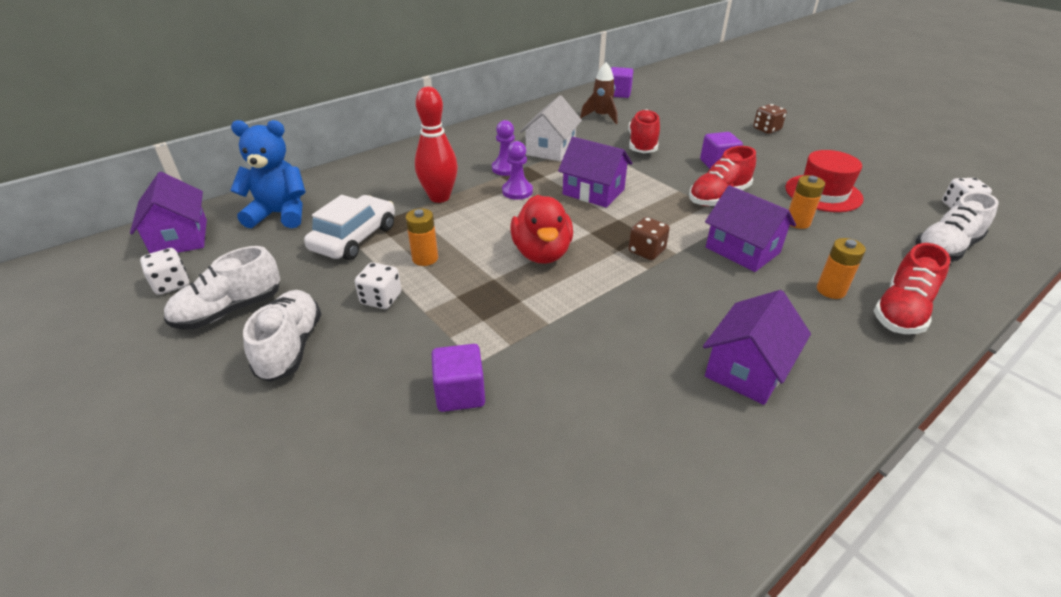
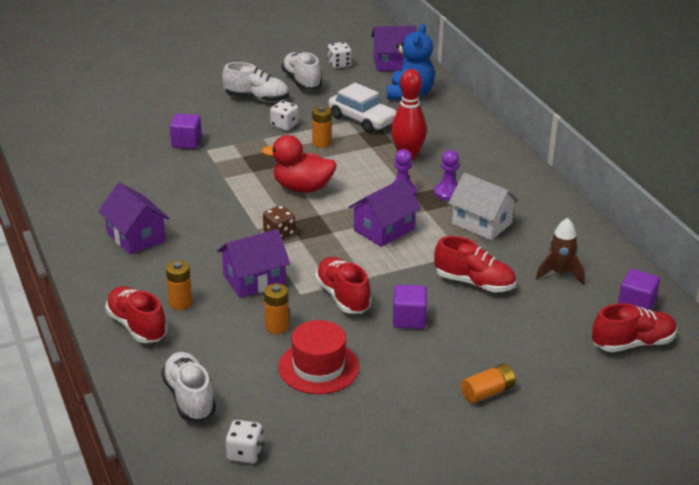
camera: 105 degrees right, 5 degrees down
(663, 93) = (632, 343): none -> red shoe
(766, 129) = (487, 392): brown dice -> orange battery

